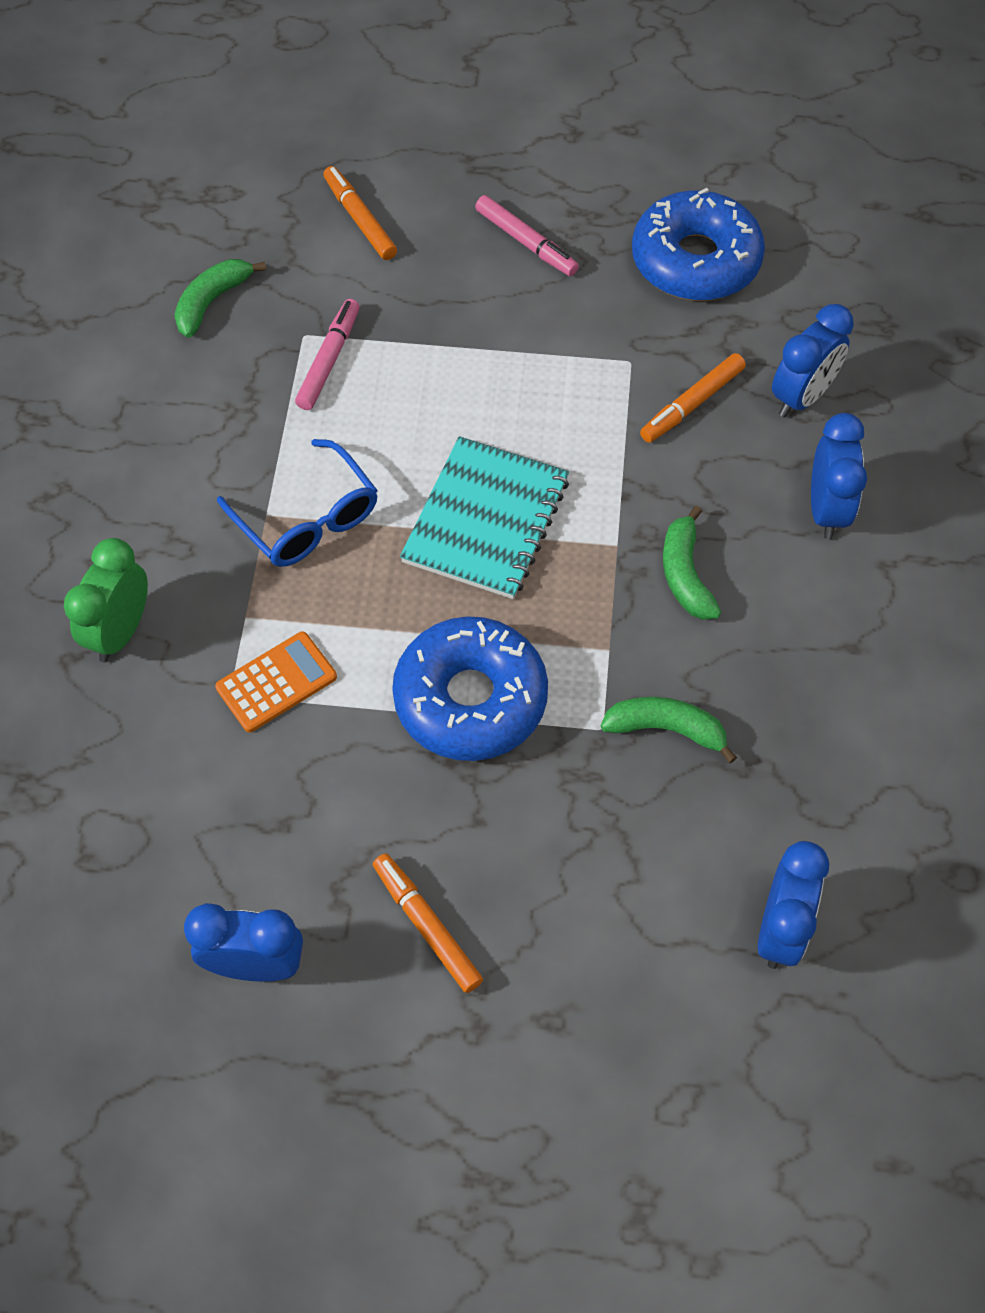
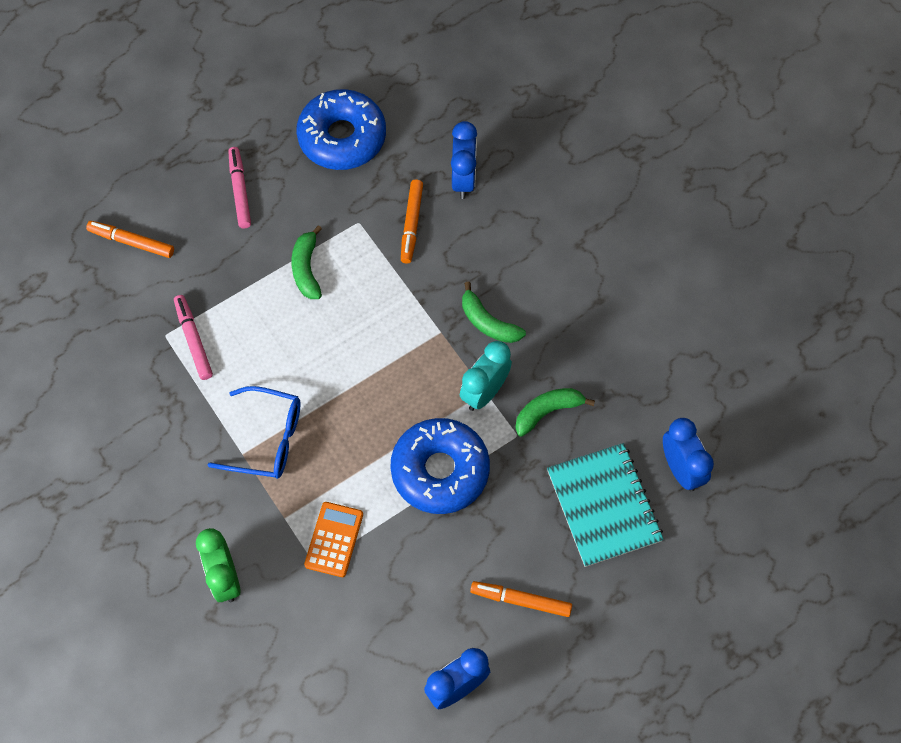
camera: 40 degrees left, 5 degrees up
(212, 302) = (92, 353): green banana -> green banana (306, 269)
(486, 520) = (362, 369): turquoise notebook -> turquoise notebook (604, 506)
(526, 242) = (240, 191): pink marker -> pink marker turned 105 degrees counterclockwise
(608, 650) = (484, 392): none -> turquoise clock
(826, 510) = (527, 235): blue clock -> none

